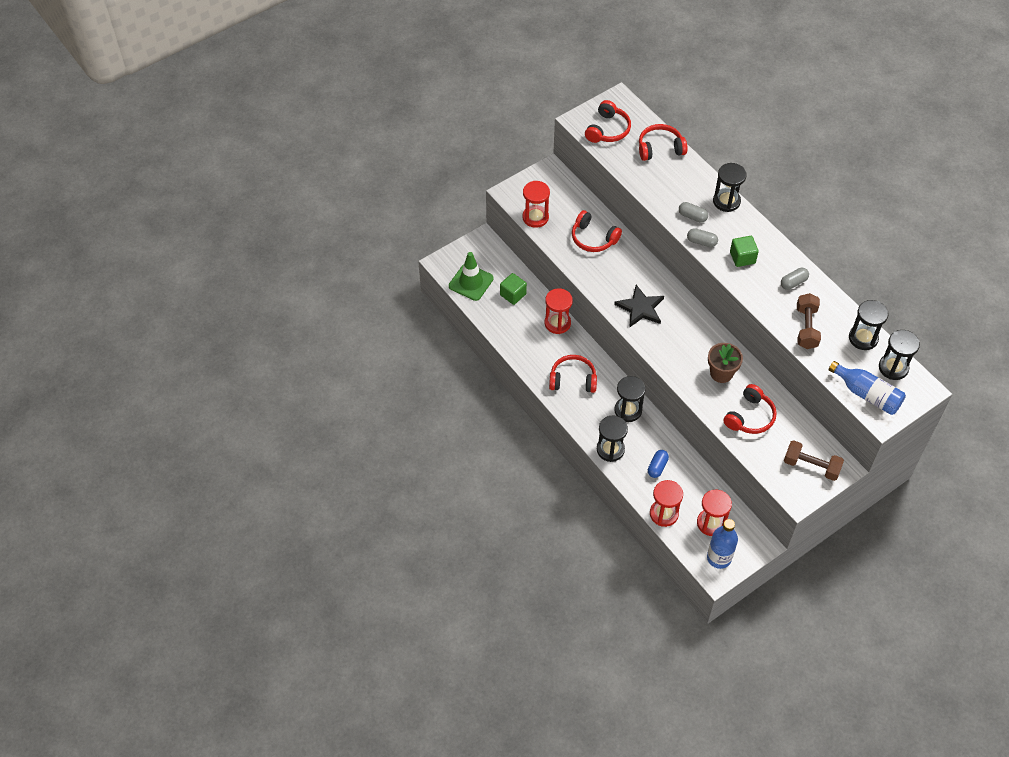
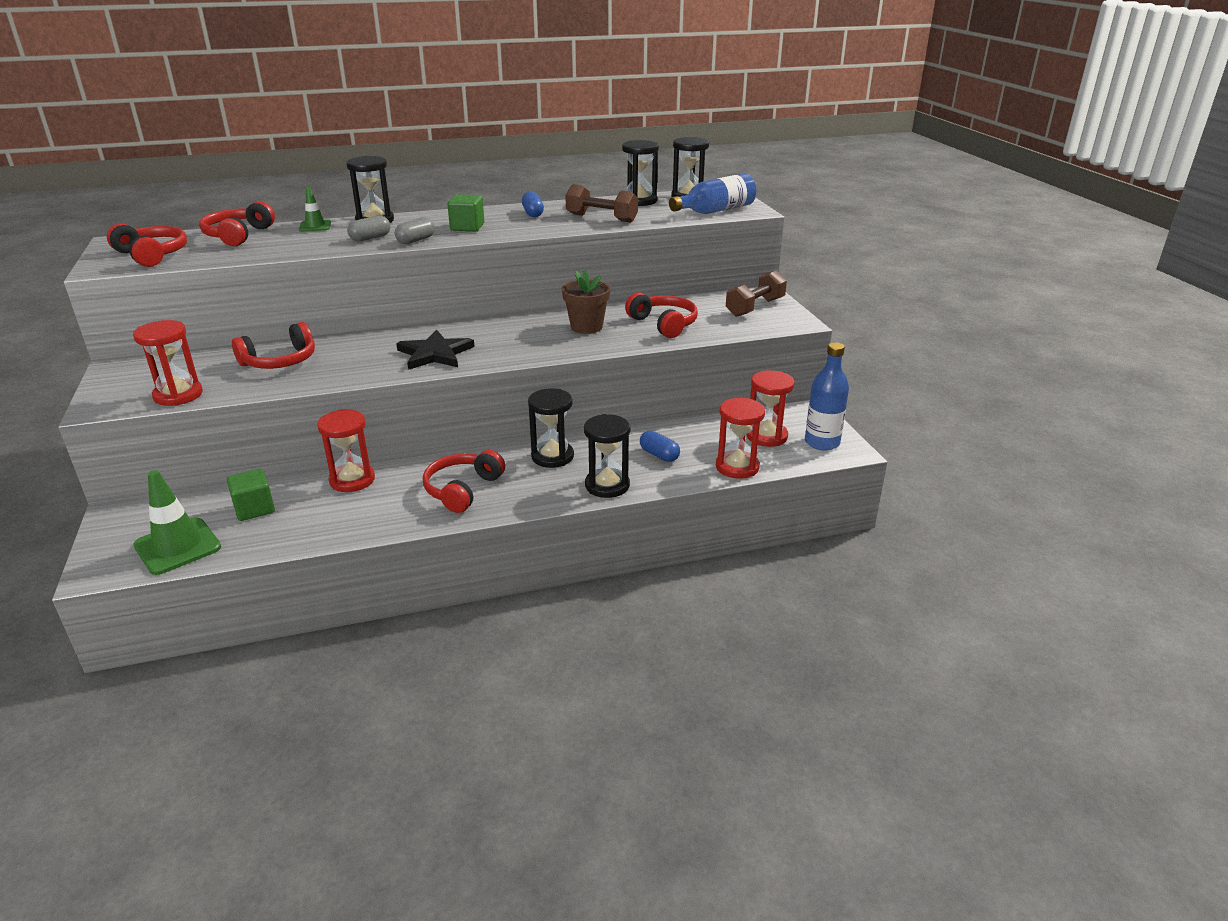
camera: 70 degrees left, 25 degrees down
(698, 176) = (315, 226): none -> green traffic cone
(793, 283) = (533, 213): grey capsule -> blue capsule

